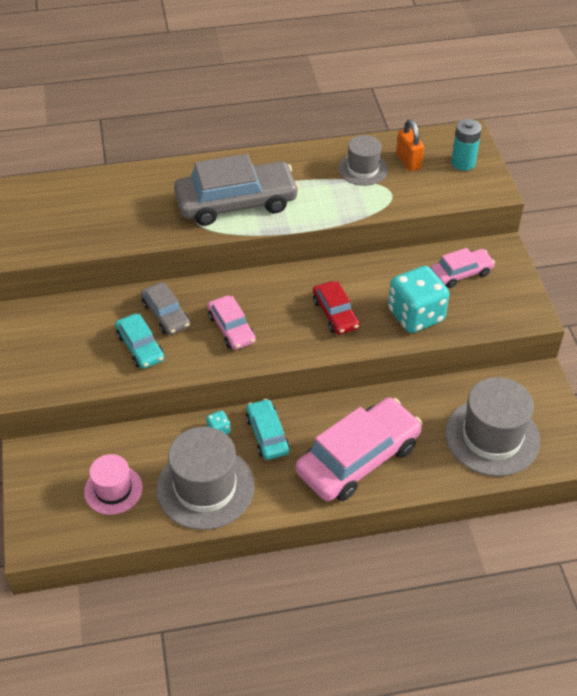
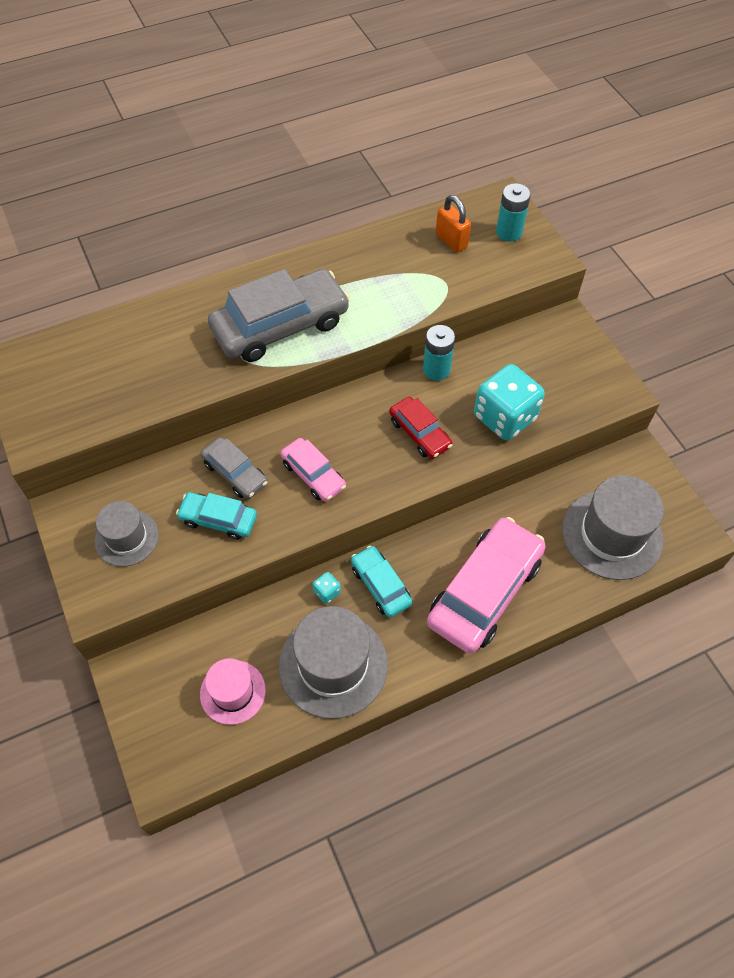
camera: 15 degrees left, 10 degrees up
(140, 347) = (218, 519): turquoise car -> turquoise car turned 150 degrees clockwise
(363, 169) = (406, 259): grey hat -> grey hat (127, 538)
(367, 267) = (436, 369): none -> turquoise battery
(461, 273) = (535, 358): pink car -> none

